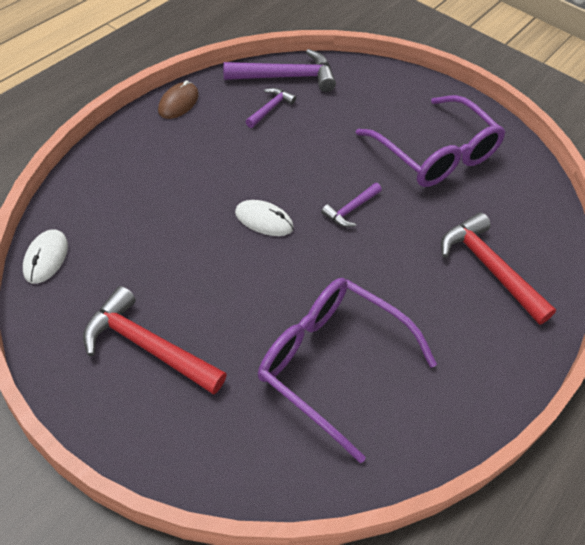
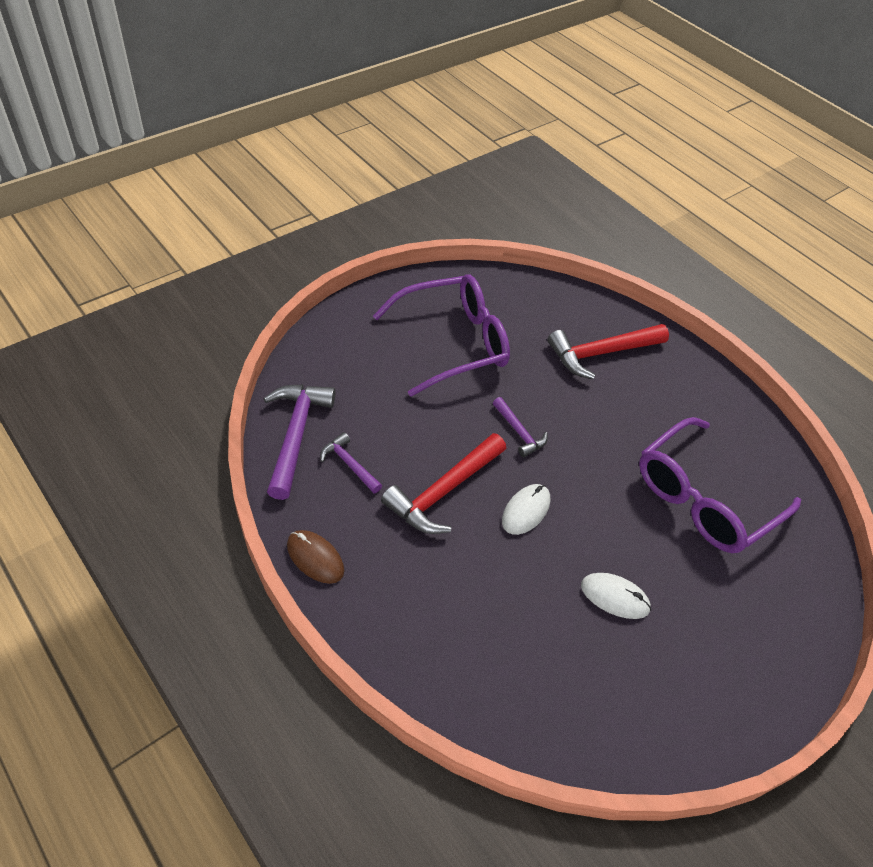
camera: 75 degrees left, 0 degrees up
(46, 258) = (561, 743): white mouse -> white mouse (615, 597)
(147, 347) = (685, 650): red hammer -> red hammer (443, 492)

